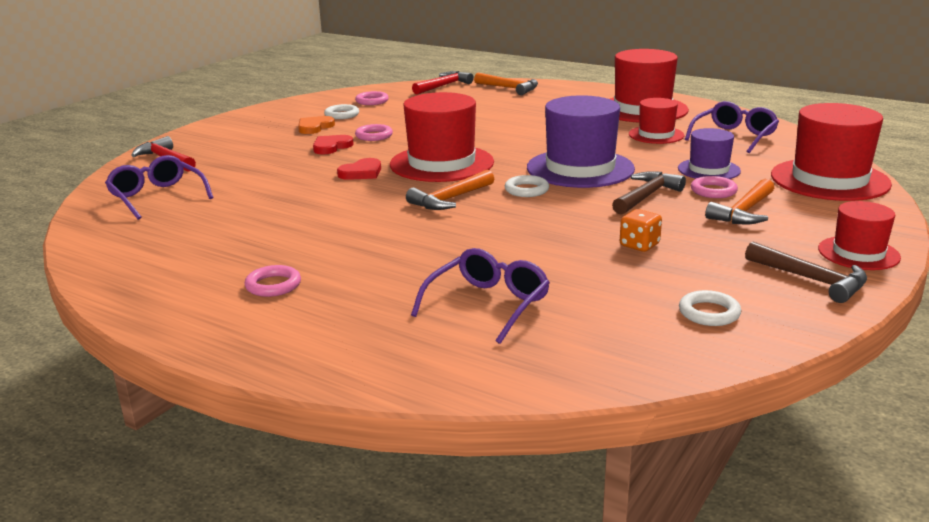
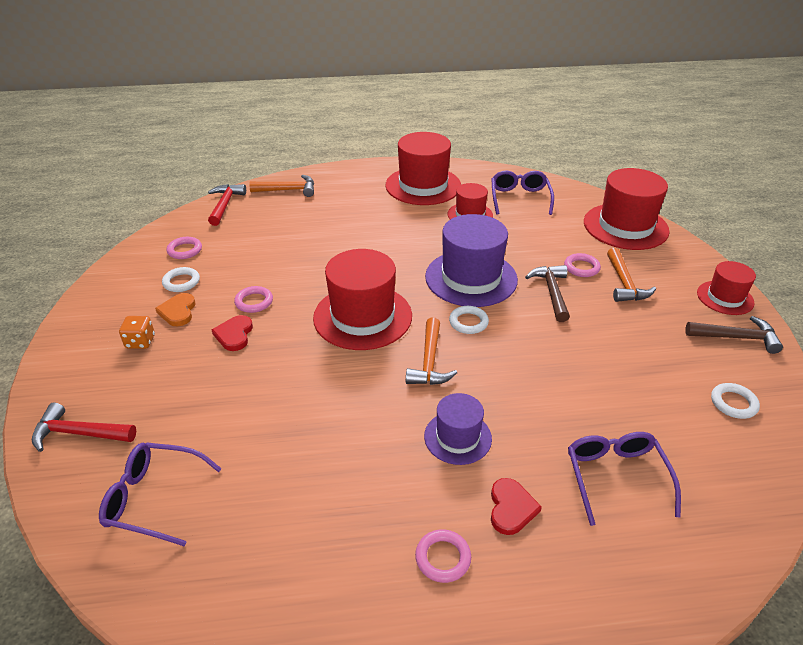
camera: 40 degrees left, 15 degrees up
(361, 172) = (312, 360): red heart -> red heart (511, 508)
(639, 245) = (615, 352): orange dice -> orange dice (140, 342)
(708, 170) = (550, 244): purple hat -> purple hat (457, 437)

